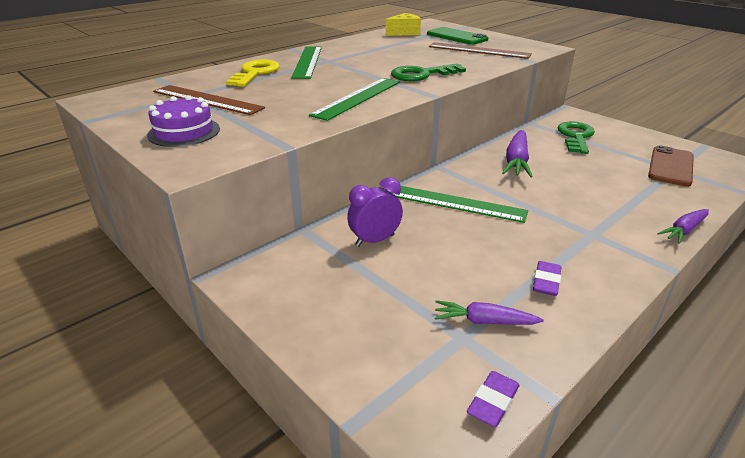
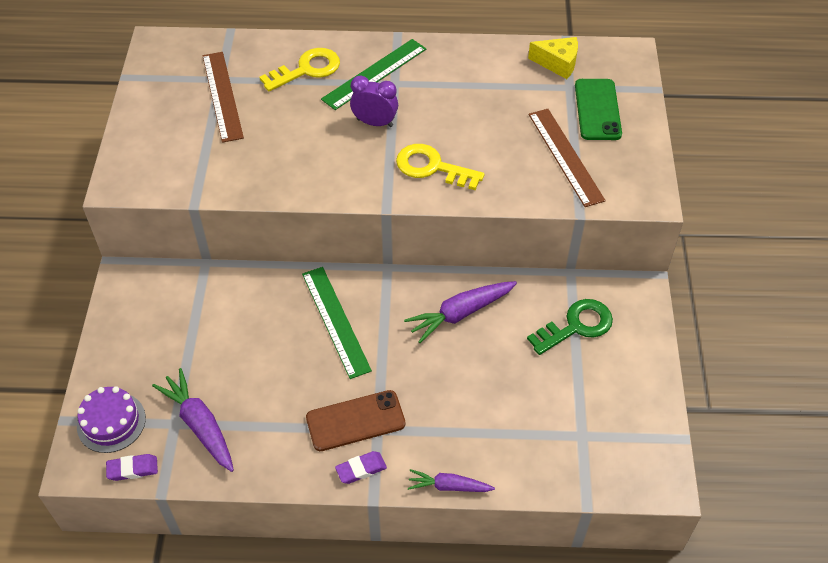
camera: 45 degrees right, 20 degrees up
(184, 132) = (159, 137): purple cake -> purple cake (111, 422)
(357, 98) = (325, 170): green ruler -> none
(375, 240) = (232, 310): purple clock -> purple clock (375, 123)
(422, 75) = (432, 167): green key -> yellow key
(484, 321) = (200, 425): purple carrot -> purple carrot, size x1.58
(546, 282) = (277, 434): purple eraser -> purple eraser (361, 469)
(671, 166) = (586, 430): brown phone -> brown phone (355, 421)

